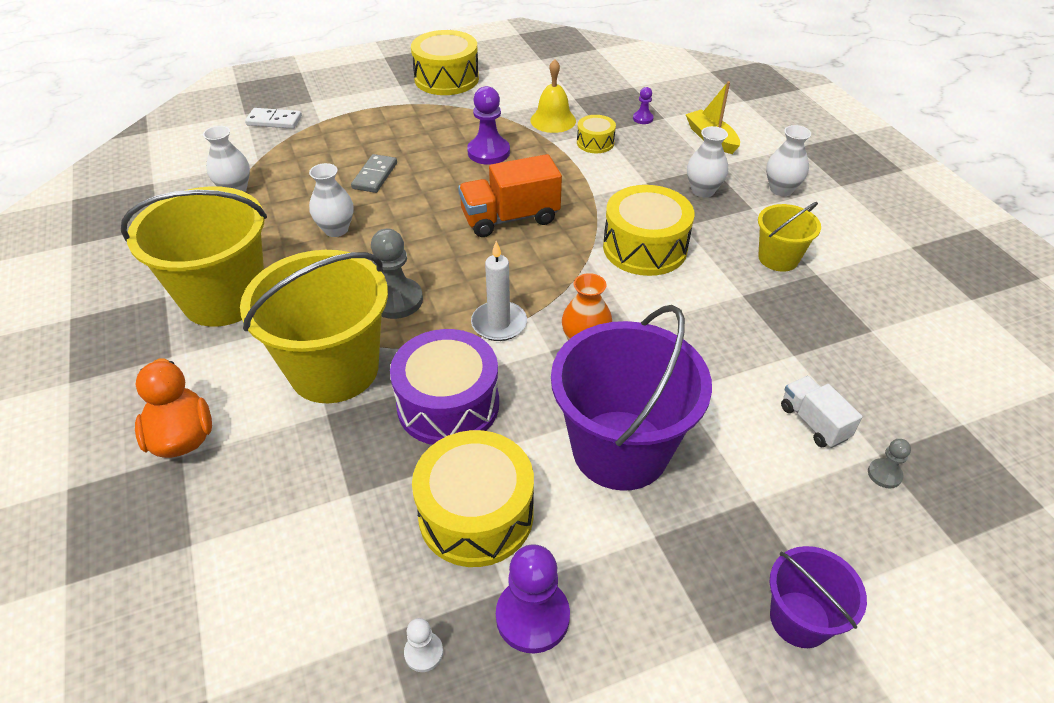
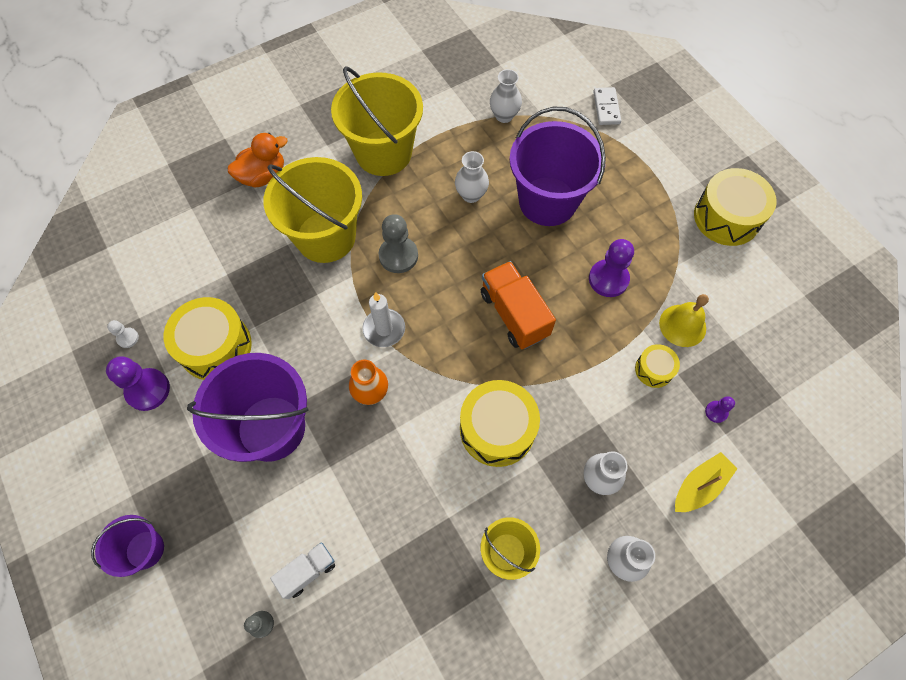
camera: 80 degrees right, 20 degrees up
(375, 176) = (547, 201): grey domino -> purple bucket
(448, 404) = (301, 312): purple drum -> none

